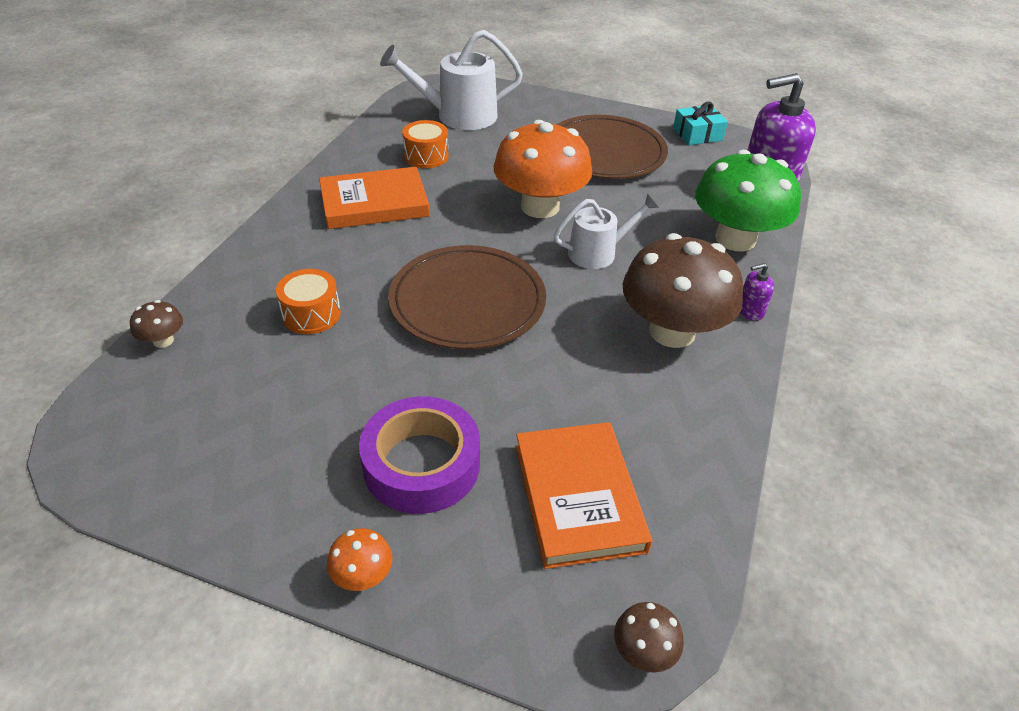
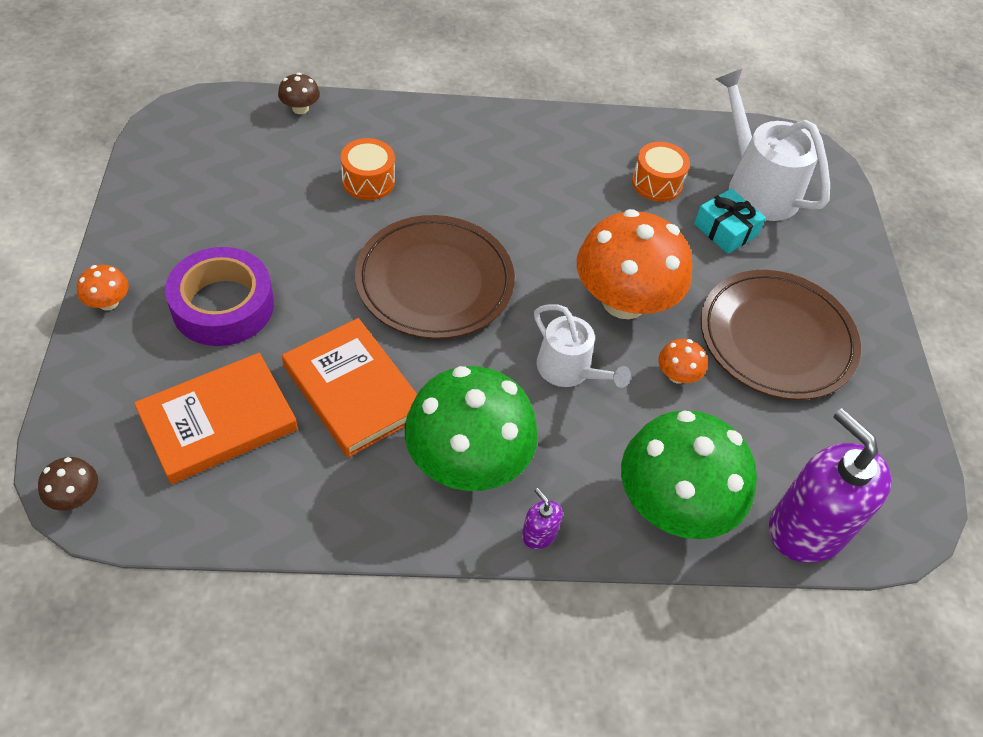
camera: 65 degrees right, 10 degrees up
(374, 203) = (549, 170): orange book -> orange book (353, 390)
(621, 203) = (677, 375): none -> orange mushroom
(672, 331) = (468, 461): brown mushroom -> green mushroom
(697, 134) = (896, 432): turquoise gift -> turquoise gift (725, 230)

